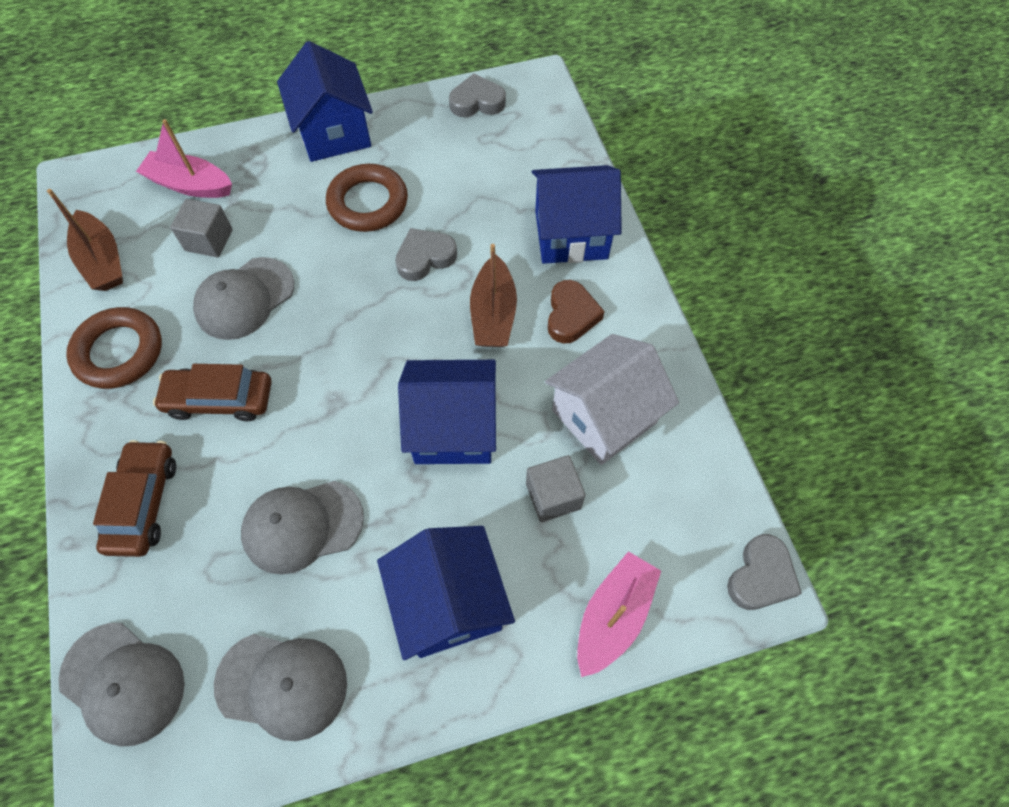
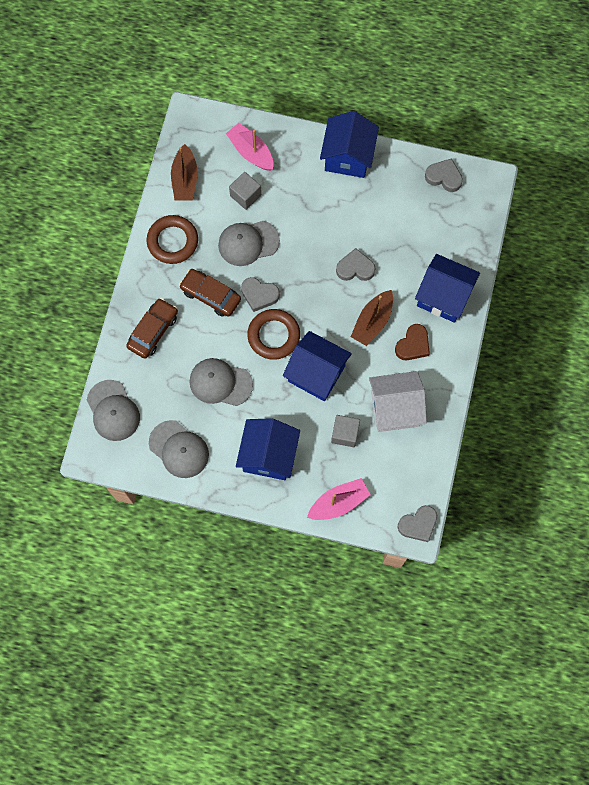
camera: 30 degrees right, 10 degrees up
(299, 361) = (259, 295): none -> grey heart
(368, 203) = (342, 216): brown ring -> brown ring (273, 336)

